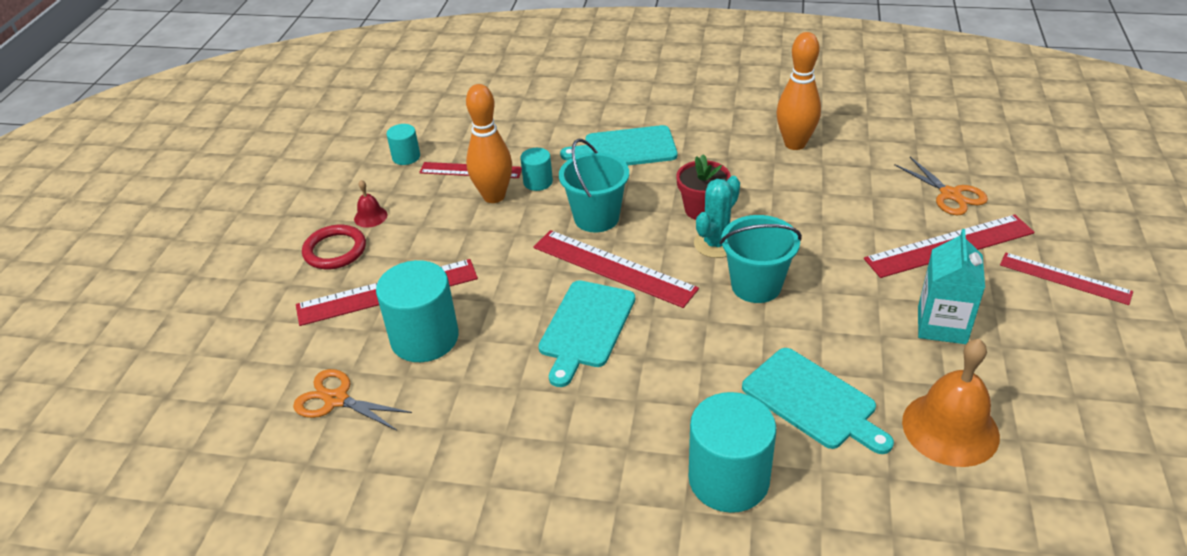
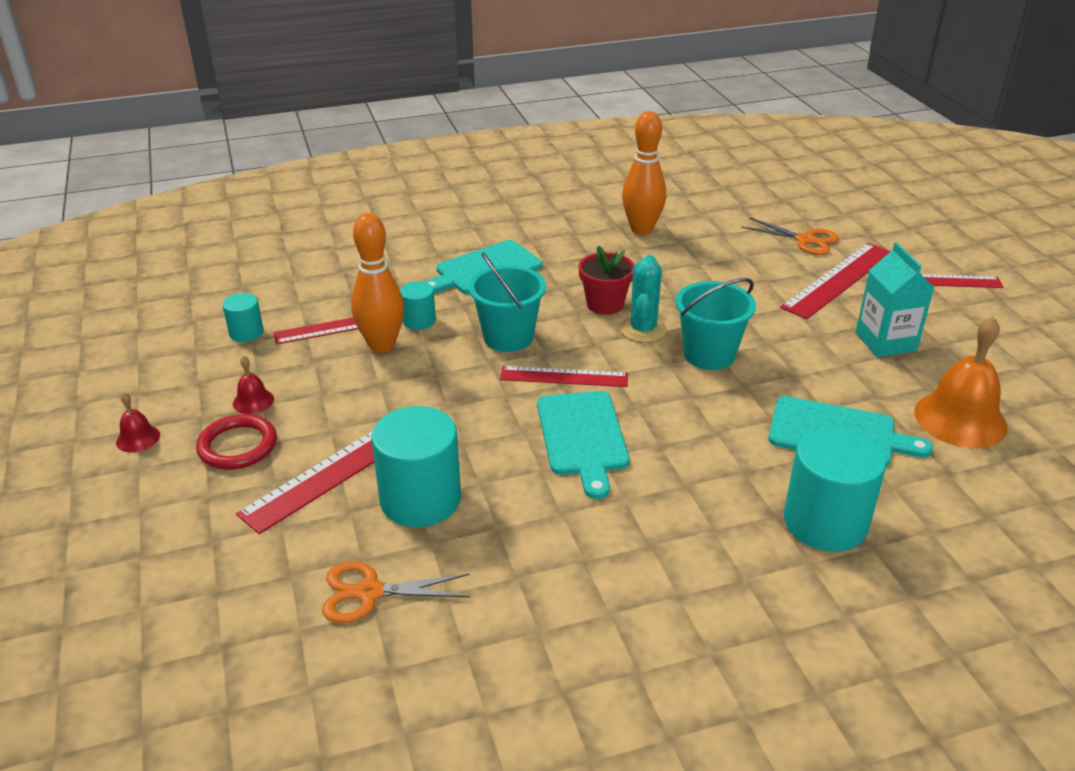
camera: 30 degrees left, 5 degrees down
(278, 223) = (138, 438): none -> red bell
(613, 268) = (564, 377): red ruler -> red ruler, size x0.66

